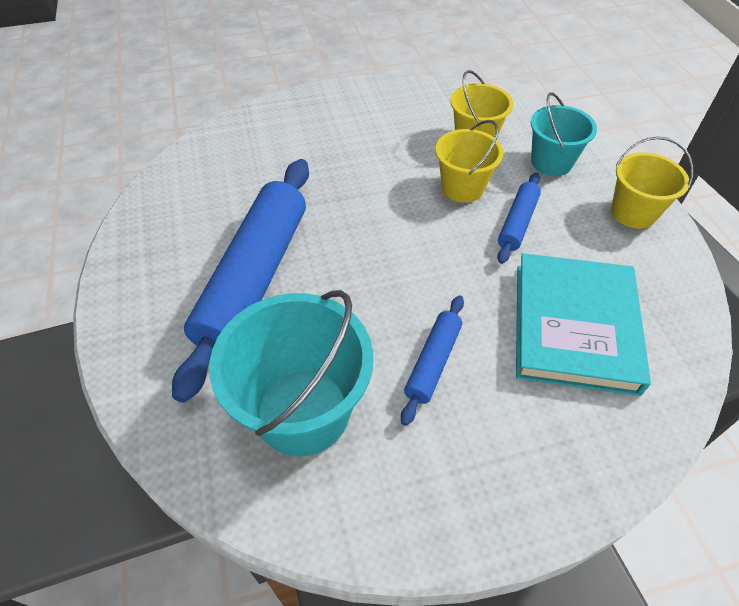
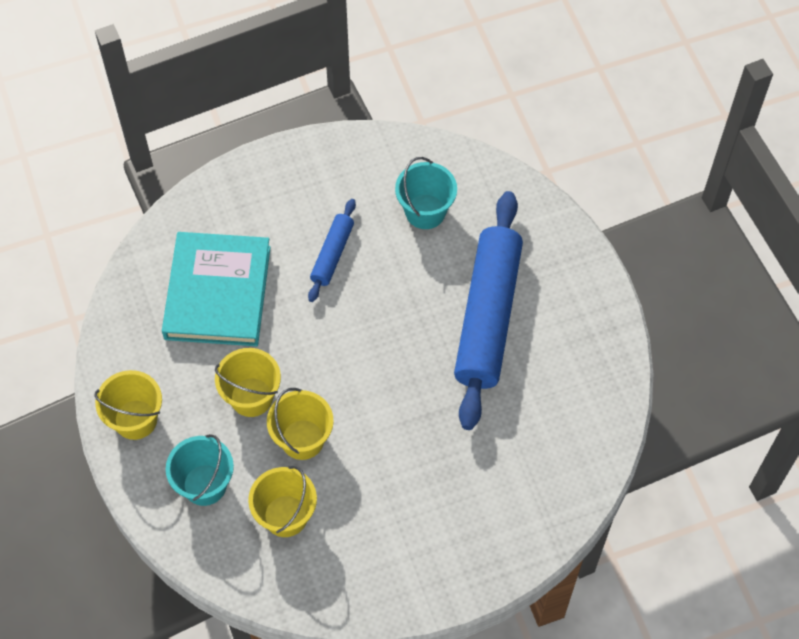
camera: 175 degrees right, 10 degrees up
(303, 411) = (425, 211): turquoise bucket -> turquoise bucket, size x0.61
(517, 223) = (251, 397): blue rolling pin -> yellow bucket

